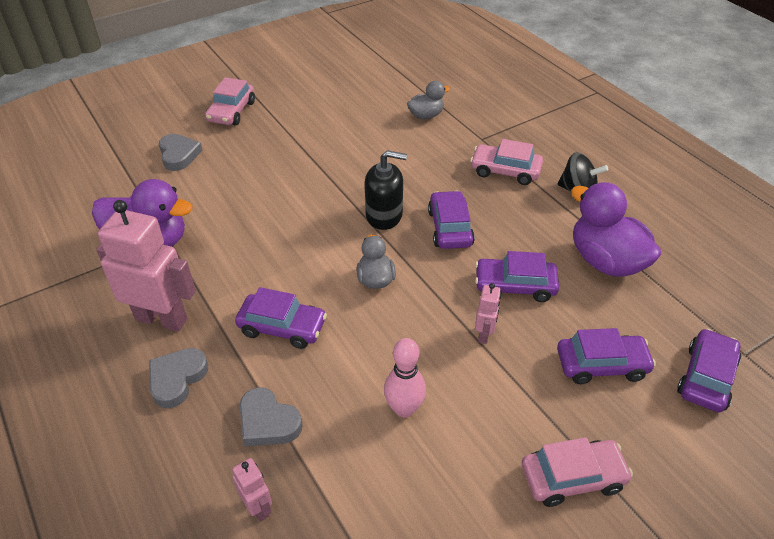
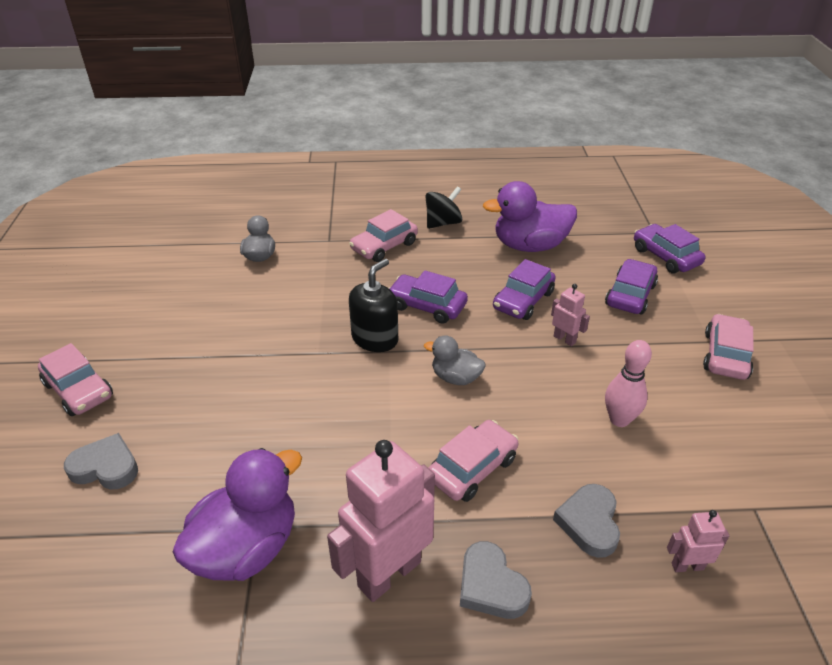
camera: 60 degrees left, 5 degrees down
(268, 422) = (589, 523): grey heart -> grey heart turned 120 degrees clockwise
(282, 327) = (472, 468): purple car -> pink car

